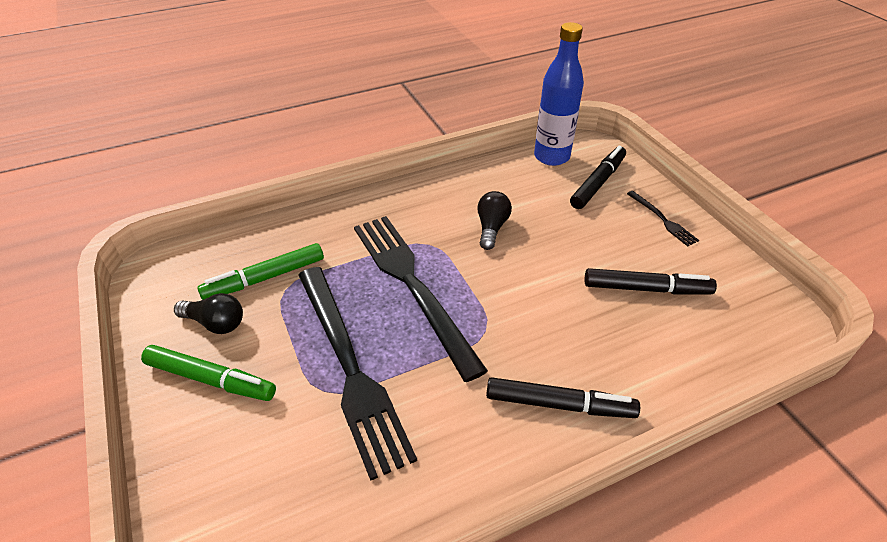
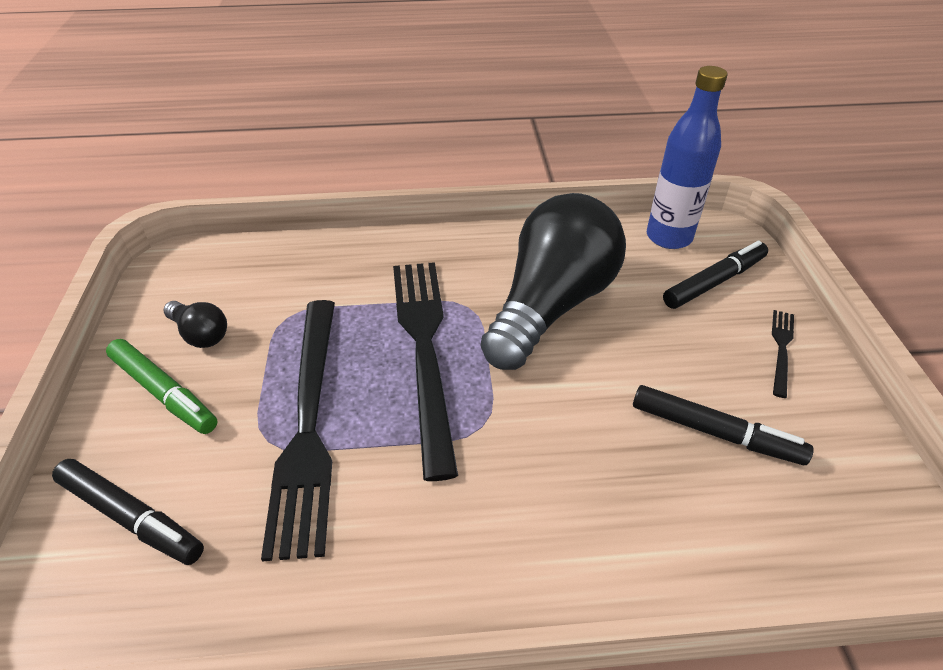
camera: 20 degrees right, 0 degrees up
(265, 278) = (273, 299): green marker -> none
(491, 228) = (551, 305): black light bulb -> black light bulb, size x2.44
(559, 404) = (526, 546): black marker -> black marker (131, 517)
(662, 219) = (781, 349): black fork -> black fork turned 150 degrees counterclockwise

